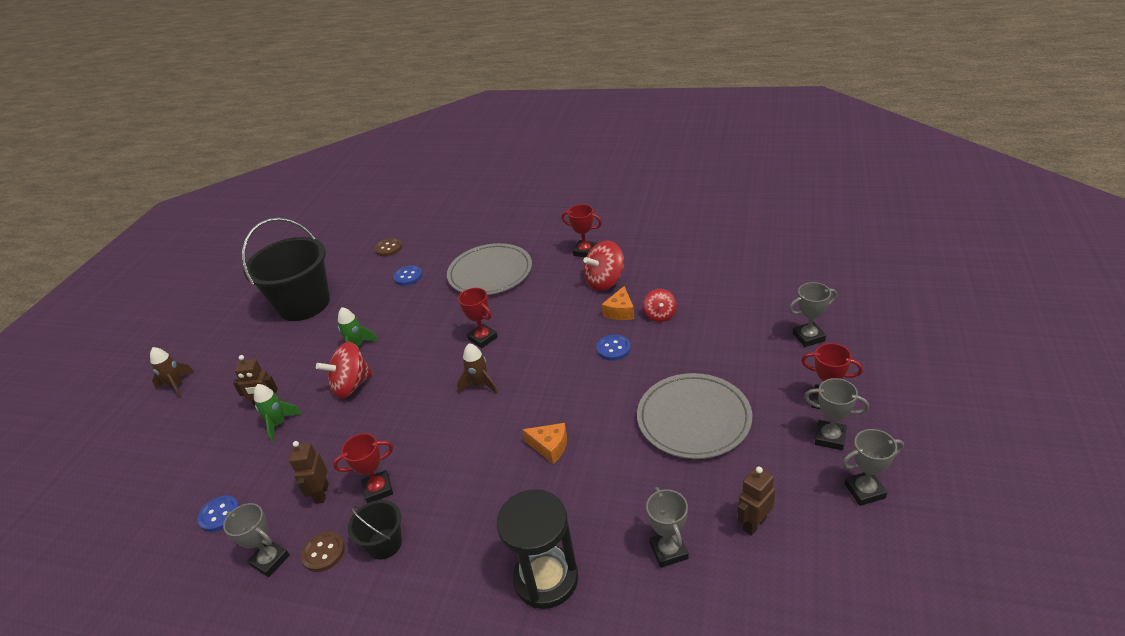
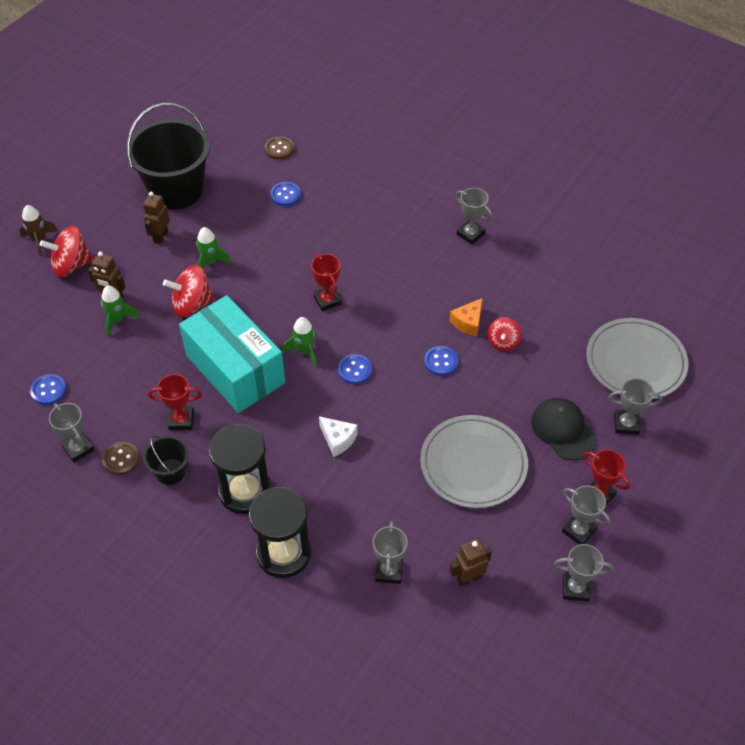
camera: 15 degrees right, 15 degrees up
(321, 493) = (134, 405): brown robot -> brown robot (160, 237)
(417, 423) = (235, 369): none -> turquoise box
(475, 532) = (245, 491): none -> black hourglass
(480, 385) = (304, 351): brown rocket -> green rocket
(490, 273) = (366, 223): grey plate -> grey plate (635, 362)
(536, 383) = (355, 370): none -> blue button
(550, 447) = (338, 439): orange cheese -> white cheese
(585, 251) = (470, 234): red trophy -> grey trophy
(605, 281) = (471, 280): red spinning top -> red spinning top (71, 265)
(757, 361) = (563, 430): none -> black cap

